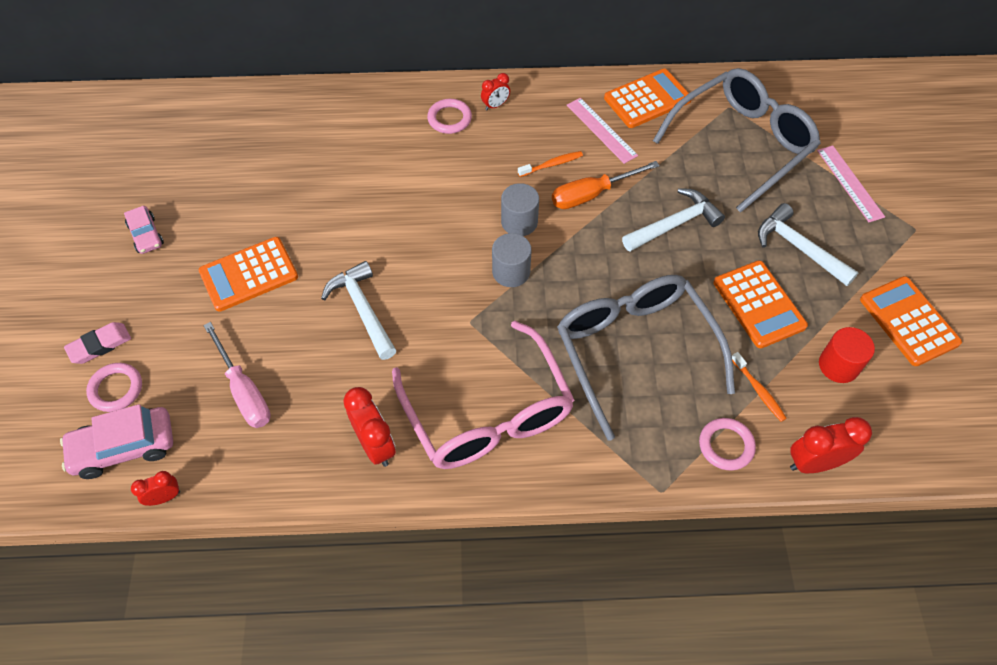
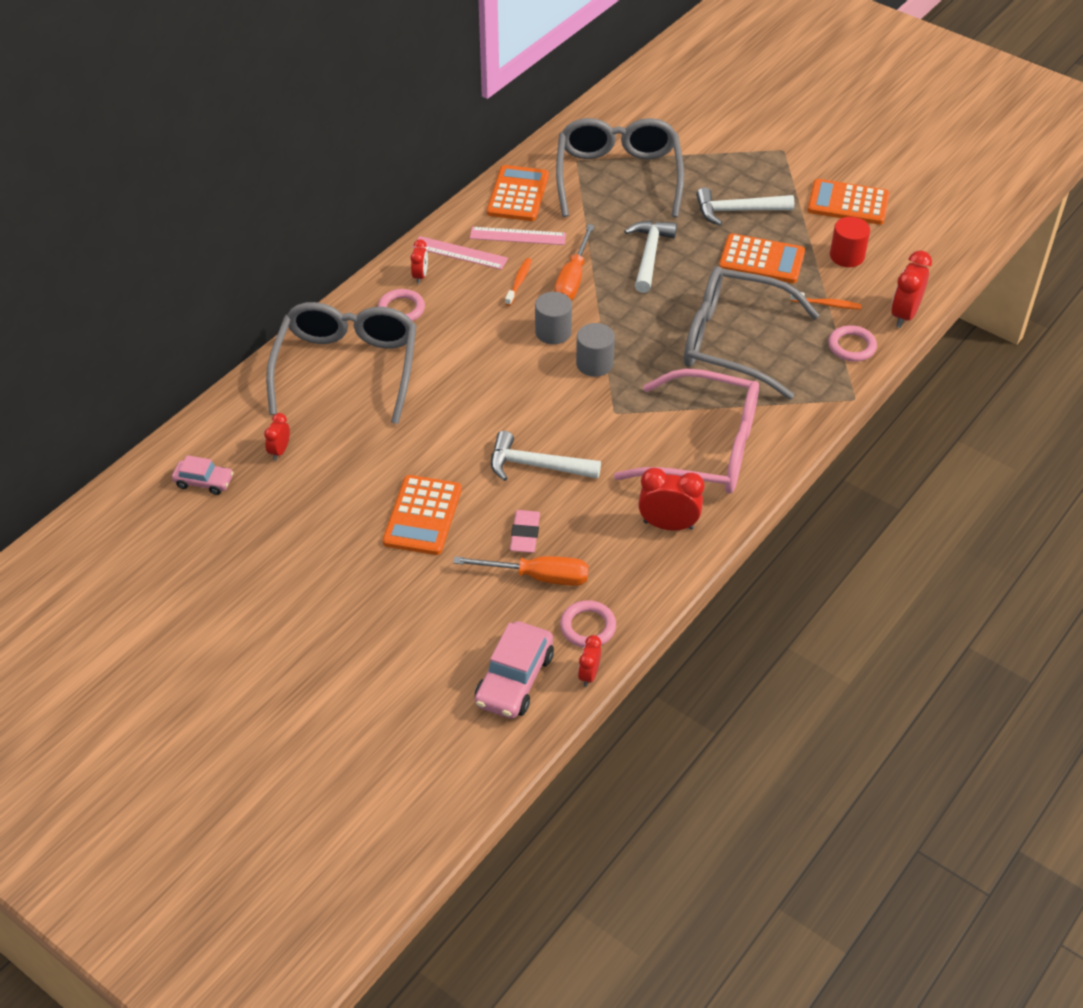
camera: 50 degrees left, 10 degrees down
(100, 345) = (390, 648): pink eraser -> pink eraser (525, 534)
(116, 389) = (449, 658): pink ring -> pink ring (588, 627)
(146, 235) = (300, 561): pink car -> pink car (204, 482)
(244, 151) = (279, 451): none -> red clock
(244, 391) = (538, 577): pink screwdriver -> orange screwdriver
(358, 131) = (347, 369): none -> grey glasses
(850, 183) = (712, 152): pink ruler -> pink ruler (460, 253)

